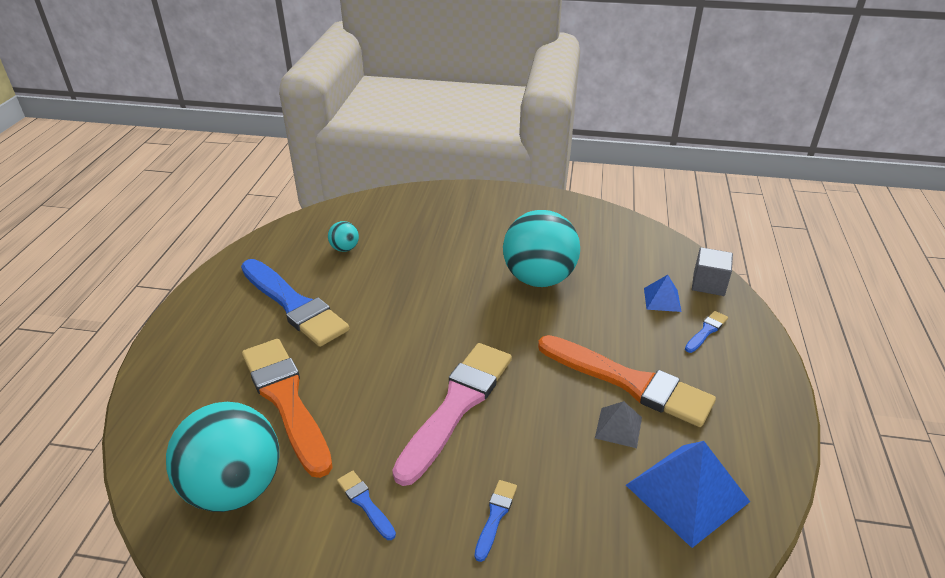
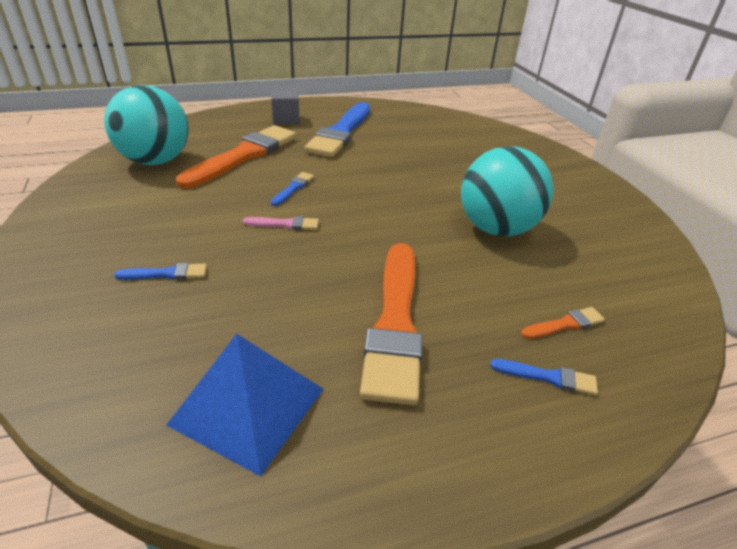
camera: 60 degrees right, 0 degrees up
(345, 248) = (423, 133): turquoise ball -> none
(365, 503) = (159, 210): blue brush -> blue brush (293, 188)
(457, 405) = (285, 224): pink brush -> pink brush, size x0.42
(618, 427) = (319, 328): grey pyramid -> none
(662, 299) = (565, 324): blue pyramid -> orange brush
(708, 284) = (649, 363): grey cube -> grey cube (285, 119)

